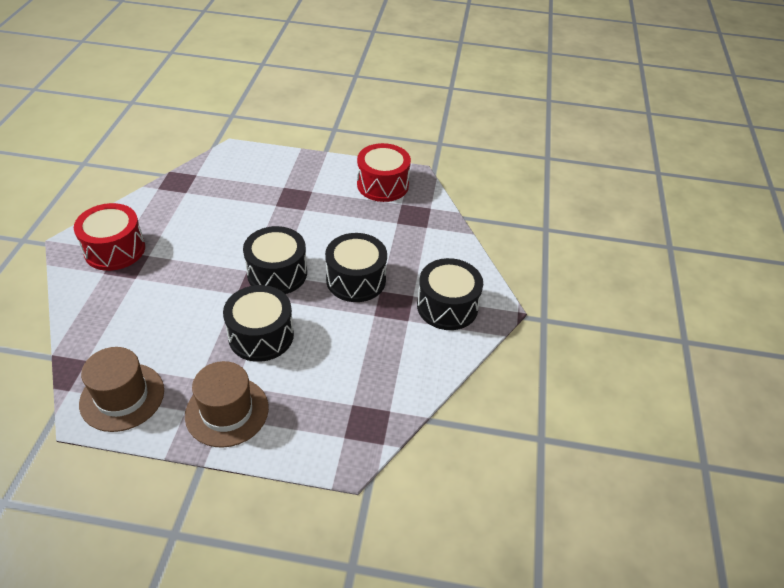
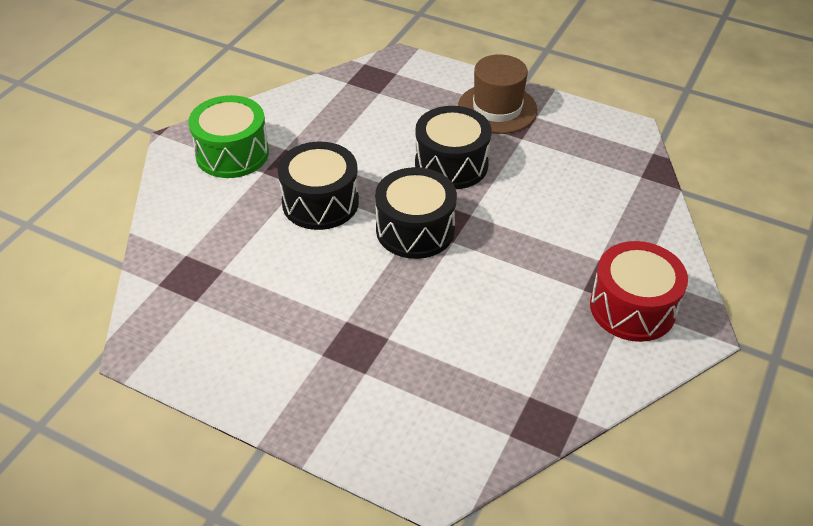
camera: 160 degrees left, 0 degrees up
(122, 397) = (598, 138): brown hat -> none
(382, 185) = (203, 342): red drum -> none
(447, 306) = (232, 153): black drum -> green drum

